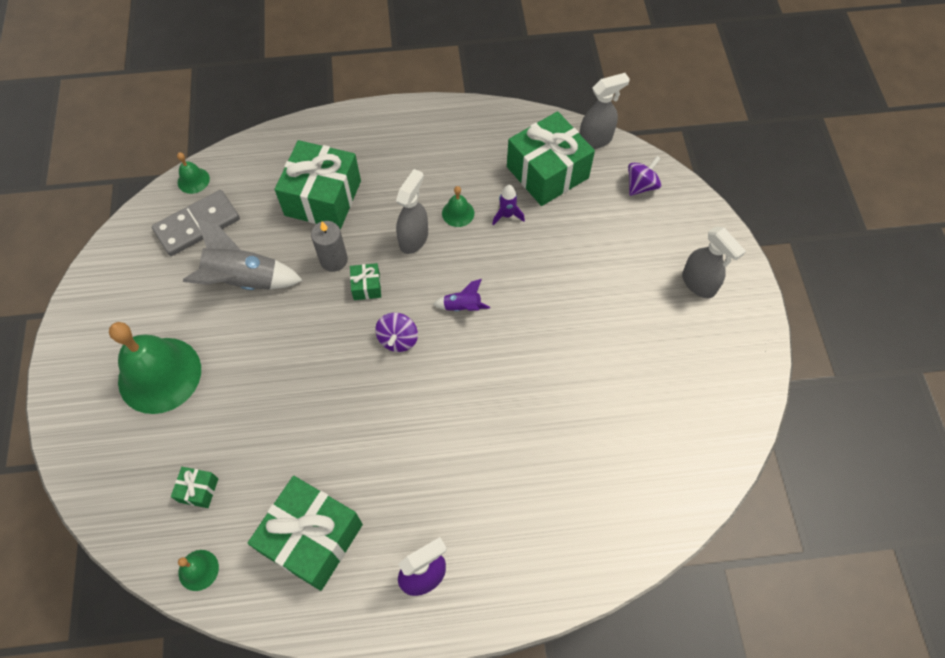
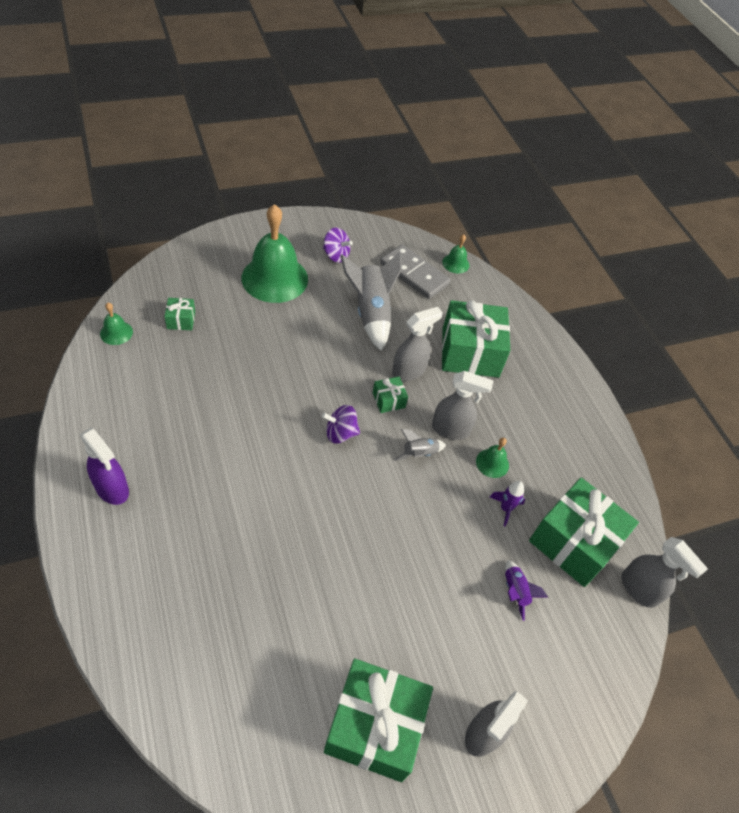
camera: 70 degrees right, 10 degrees down
(312, 538) = (144, 401): green gift -> green gift (374, 726)
(334, 260) = (409, 371): grey candle -> grey spray bottle
(436, 272) = (419, 453): none -> grey rocket
(462, 307) = (387, 482): purple rocket -> purple rocket (515, 591)
(641, 185) = (597, 649): purple spinning top -> purple spinning top (336, 255)

